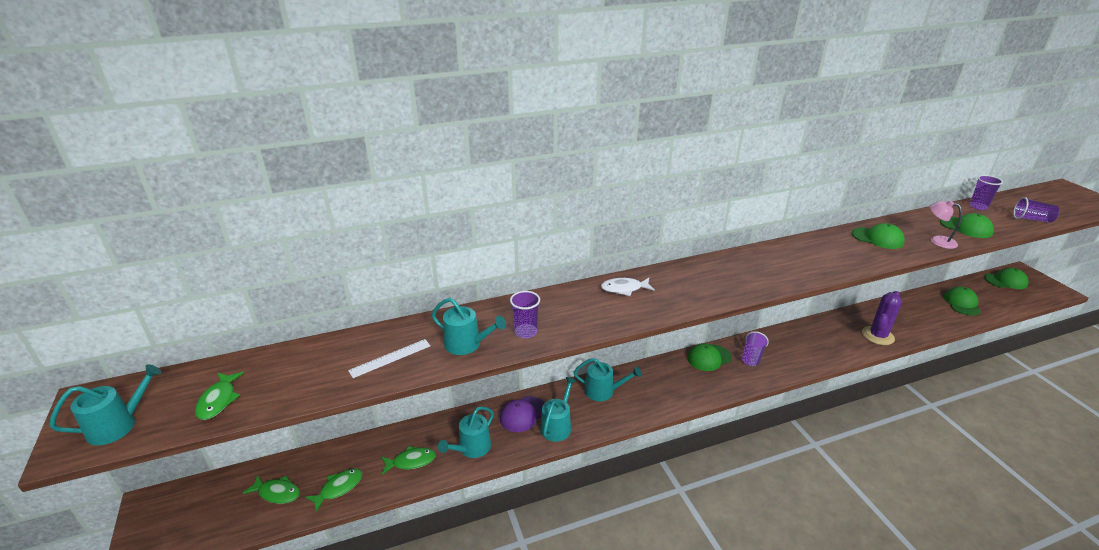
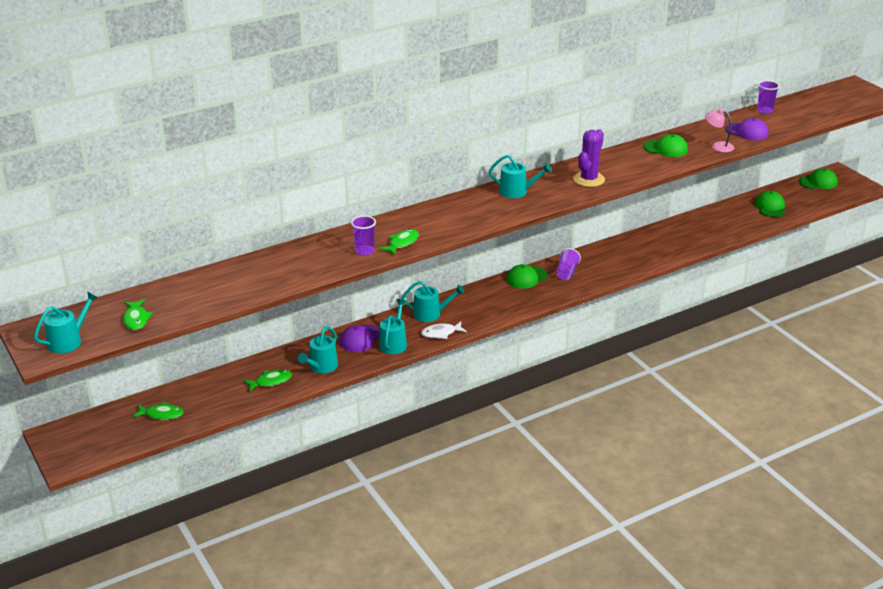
camera: 10 degrees left, 0 degrees up
(339, 488) = (214, 405): green fish -> green fish (402, 243)
(390, 358) = (259, 279): white ruler -> none
(466, 344) = (318, 264): turquoise watering can -> turquoise watering can (517, 192)
(624, 289) = (441, 211): white fish -> white fish (441, 333)
(877, 336) = (685, 243): purple cactus -> purple cactus (589, 179)
(966, 227) = (747, 132): green cap -> purple cap
(1031, 219) = (807, 119): purple cup -> none

